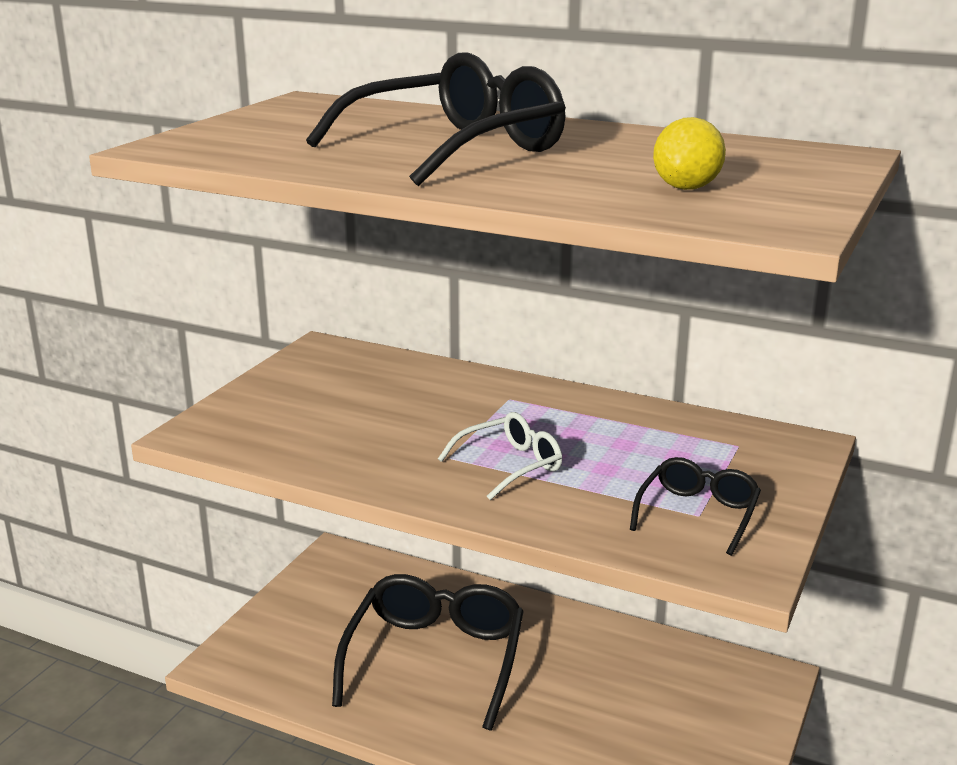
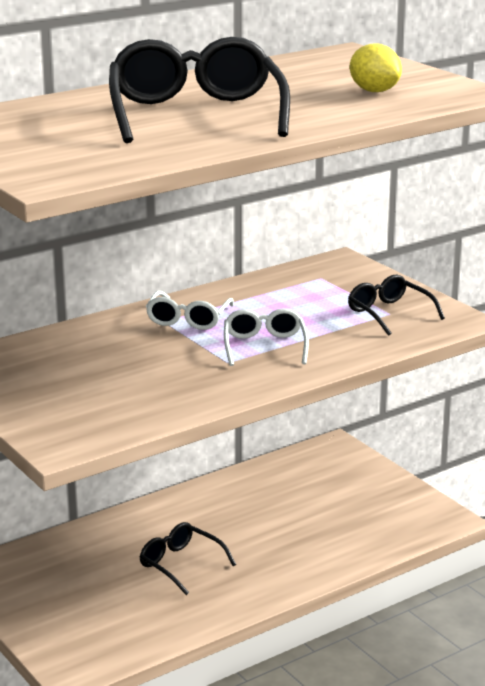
camera: 60 degrees left, 0 degrees up
(435, 659) = (180, 564): black glasses -> black glasses, size x0.52
(528, 409) = (188, 319): none -> white glasses

